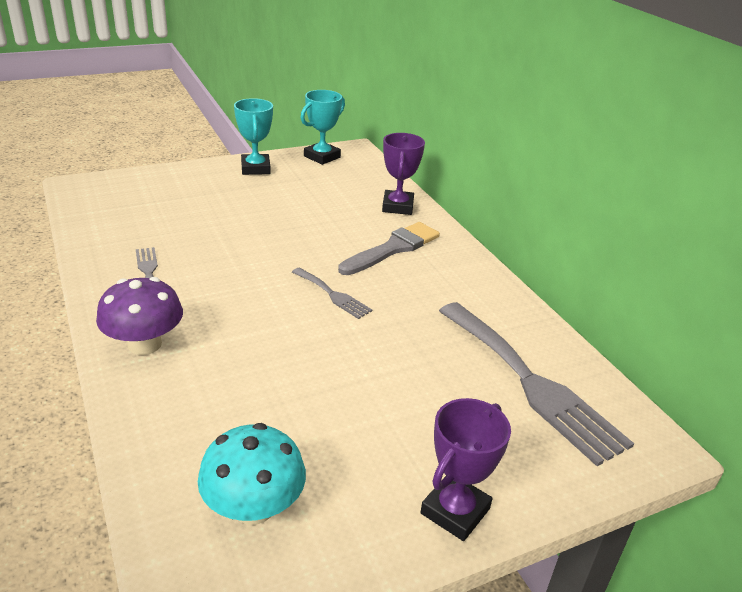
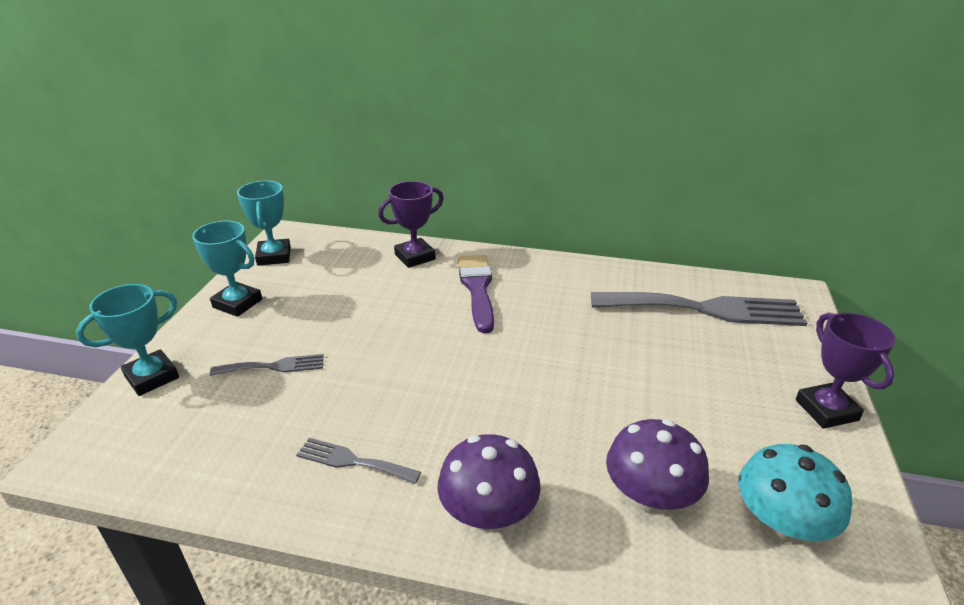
camera: 50 degrees left, 0 degrees up
(158, 176) = (152, 377): none -> turquoise trophy
(224, 418) = (650, 497): none -> purple mushroom
(333, 295) = (515, 351): grey fork -> grey fork (274, 366)
(393, 248) = (477, 288): grey brush -> purple brush
(398, 206) = (415, 257): purple trophy -> purple trophy turned 75 degrees counterclockwise

